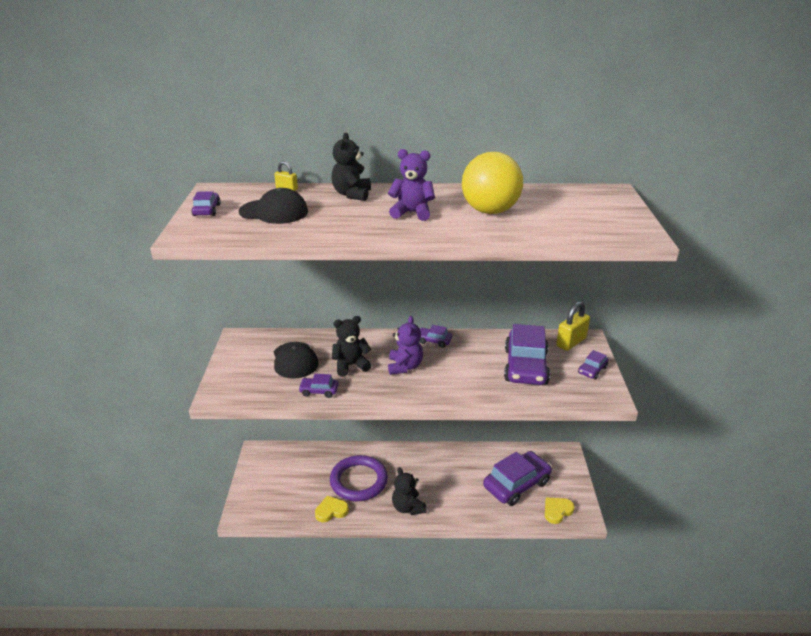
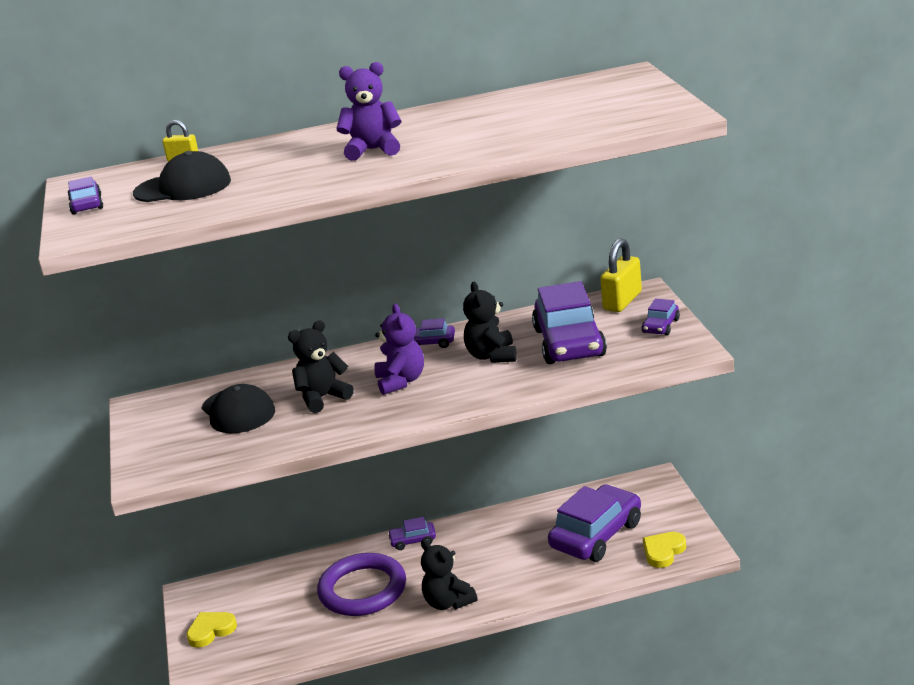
camera: 10 degrees left, 5 degrees down
(319, 391) = (290, 436): purple car -> purple car (413, 541)
(331, 511) = (336, 635): yellow heart -> yellow heart (211, 631)
(352, 194) = (279, 147): black teddy bear -> black teddy bear (492, 356)
(490, 211) = (475, 127): yellow ball -> none

